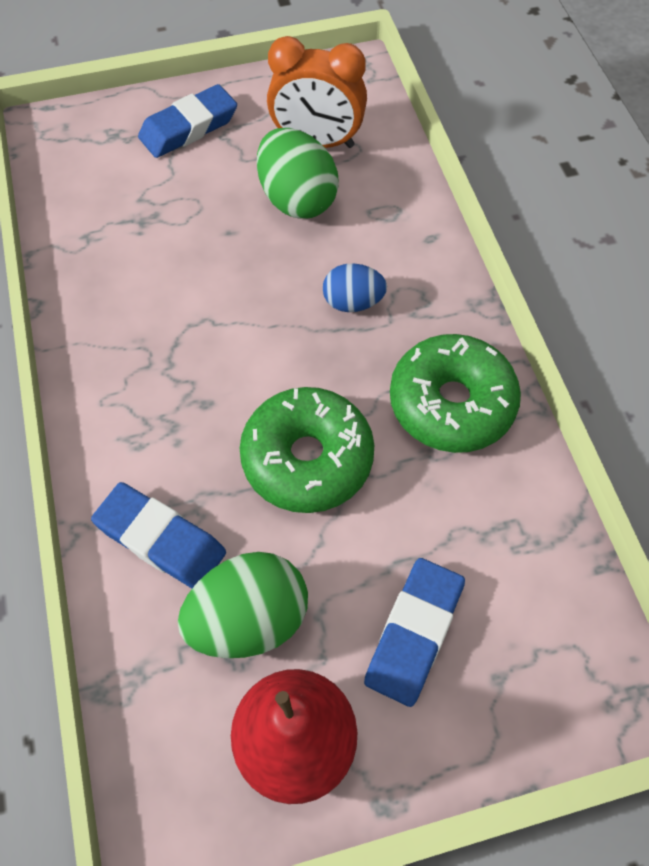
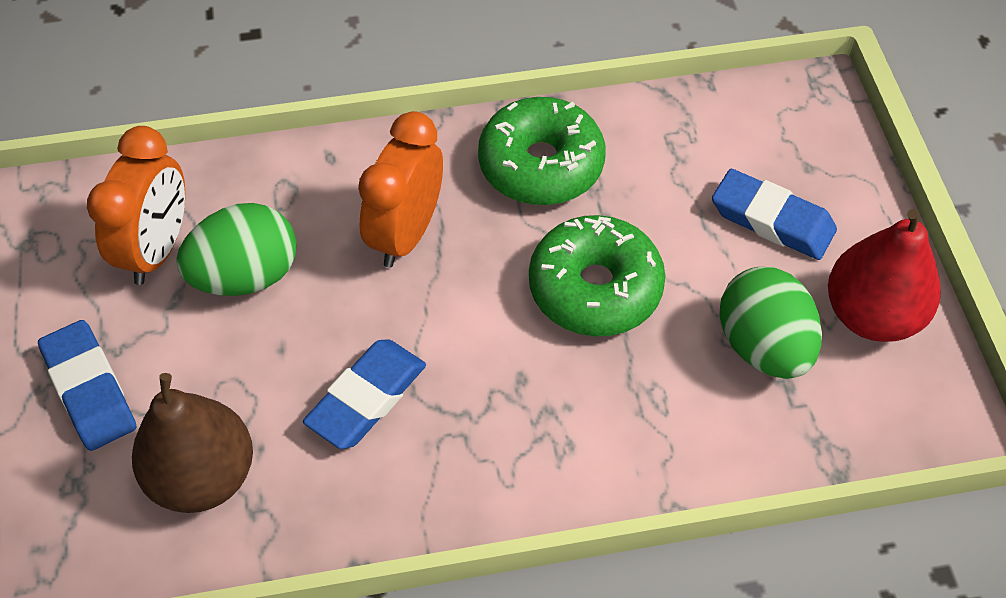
camera: 85 degrees left, 5 degrees down
(116, 202) = (203, 476): none -> brown pear
(161, 539) = (681, 421): blue eraser -> blue eraser (367, 398)
(353, 302) = (406, 234): blue egg -> orange clock

